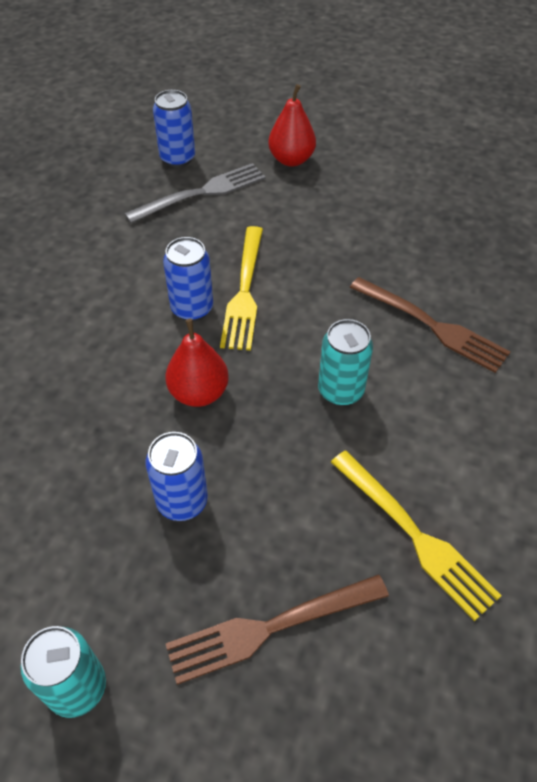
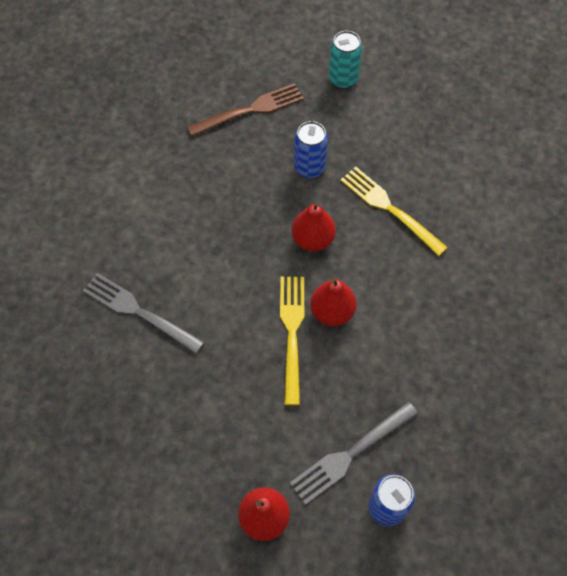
camera: 175 degrees right, 10 degrees up
(192, 309) = (332, 312): blue can -> red pear
(340, 391) = (212, 249): turquoise can -> none
(415, 535) = (169, 160): yellow fork -> yellow fork (389, 209)
(432, 326) = (139, 312): brown fork -> grey fork

